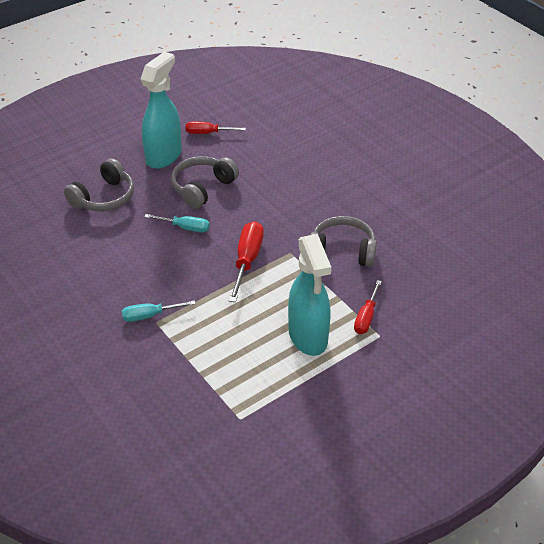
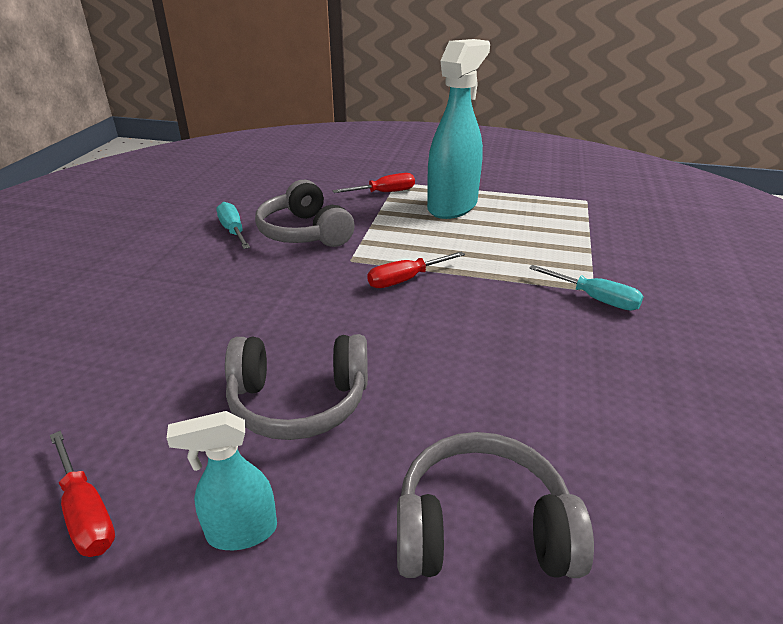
camera: 130 degrees left, 10 degrees down
(164, 156) = (241, 532): turquoise spray bottle -> turquoise spray bottle, size x0.50
(185, 228) = (417, 362): turquoise screwdriver -> turquoise screwdriver (233, 231)
(247, 261) = (406, 279): red screwdriver -> red screwdriver, size x0.64

